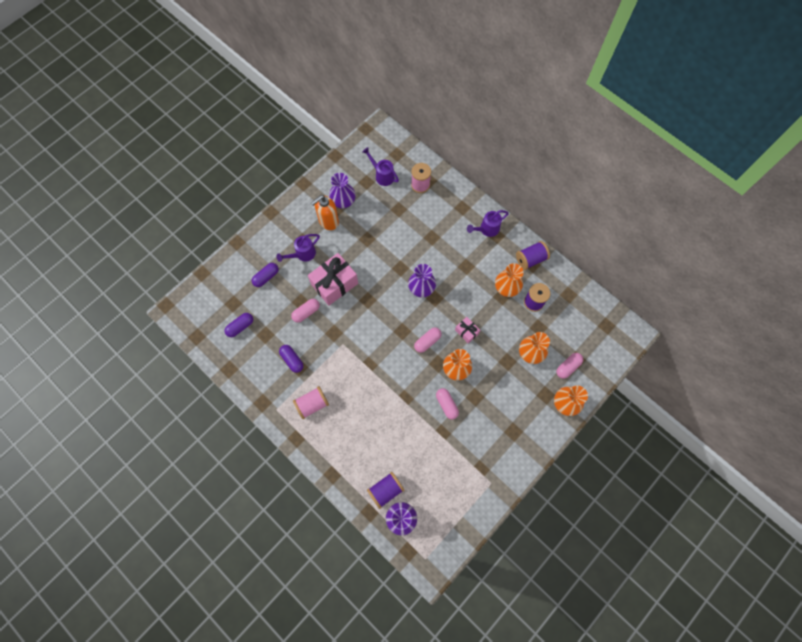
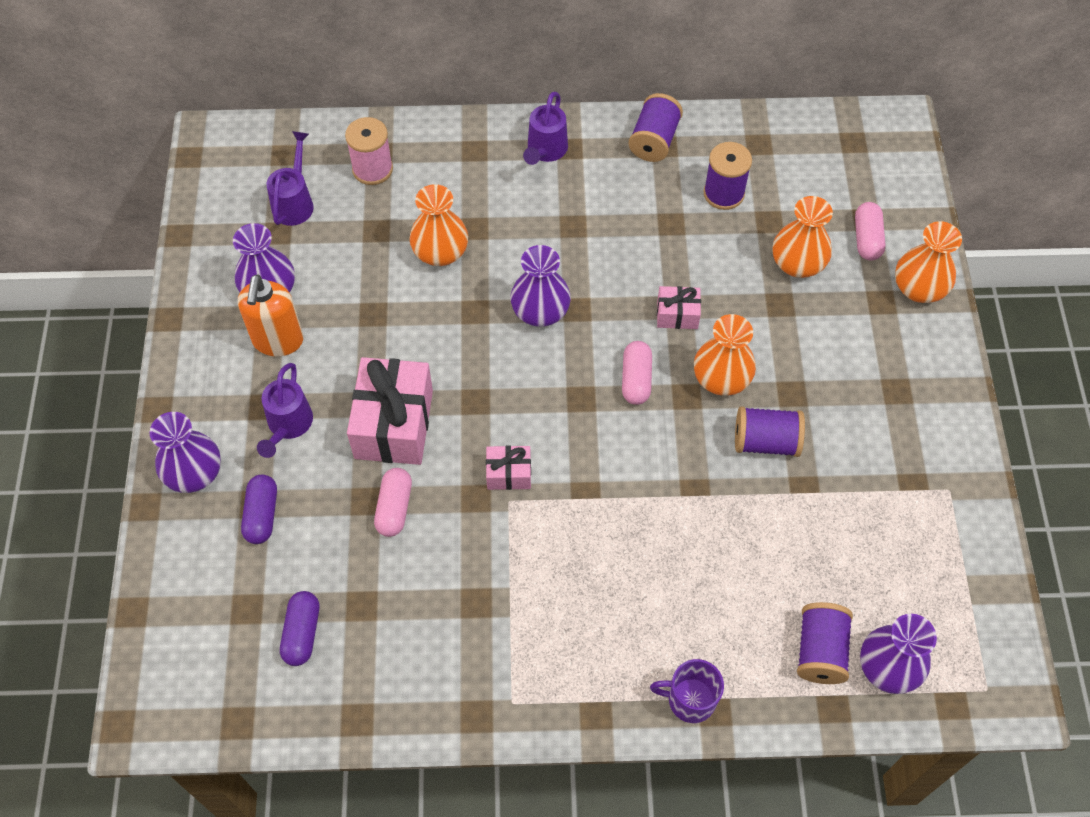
camera: 45 degrees left, 10 degrees down
(260, 244) = (194, 473): none -> purple vase
(292, 360) = (452, 601): purple capsule -> none
(312, 404) = (563, 637): pink spool -> none
(328, 463) = (690, 700): none -> purple mug
(352, 335) = (509, 473): none -> pink gift
(382, 175) = (294, 202): purple watering can -> purple watering can turned 105 degrees clockwise
(446, 405) = (765, 442): pink capsule -> purple spool
(506, 287) = (664, 206): orange vase -> orange vase (440, 252)

